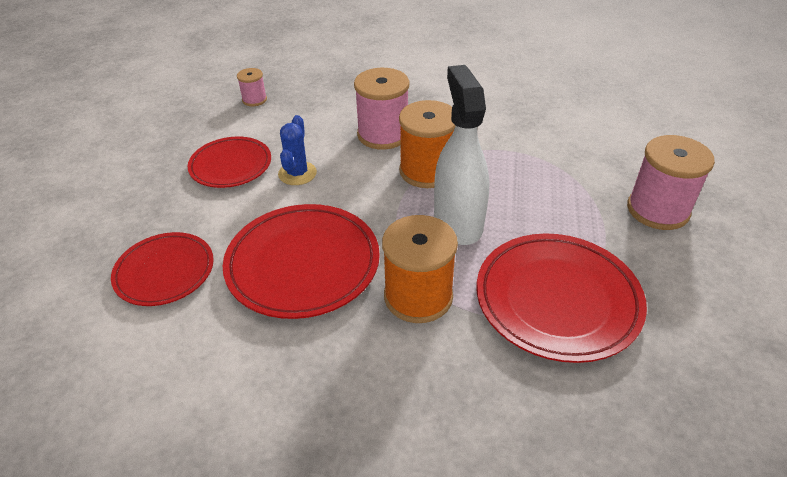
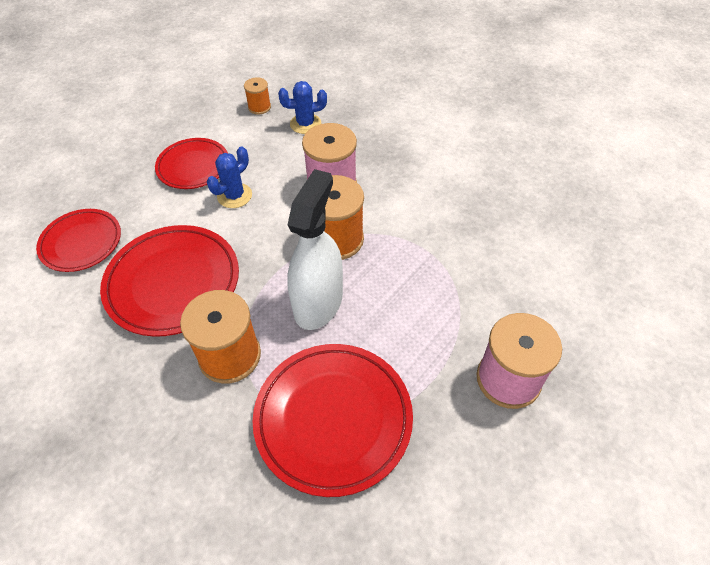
camera: 30 degrees right, 10 degrees up
(254, 100) = (259, 107): pink spool -> orange spool
(313, 98) = (305, 124): none -> blue cactus

